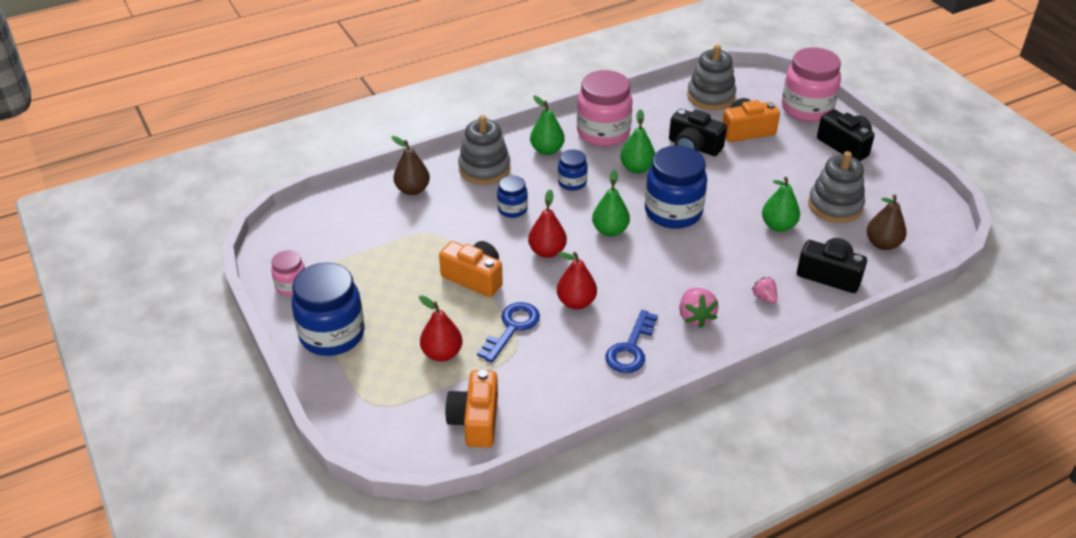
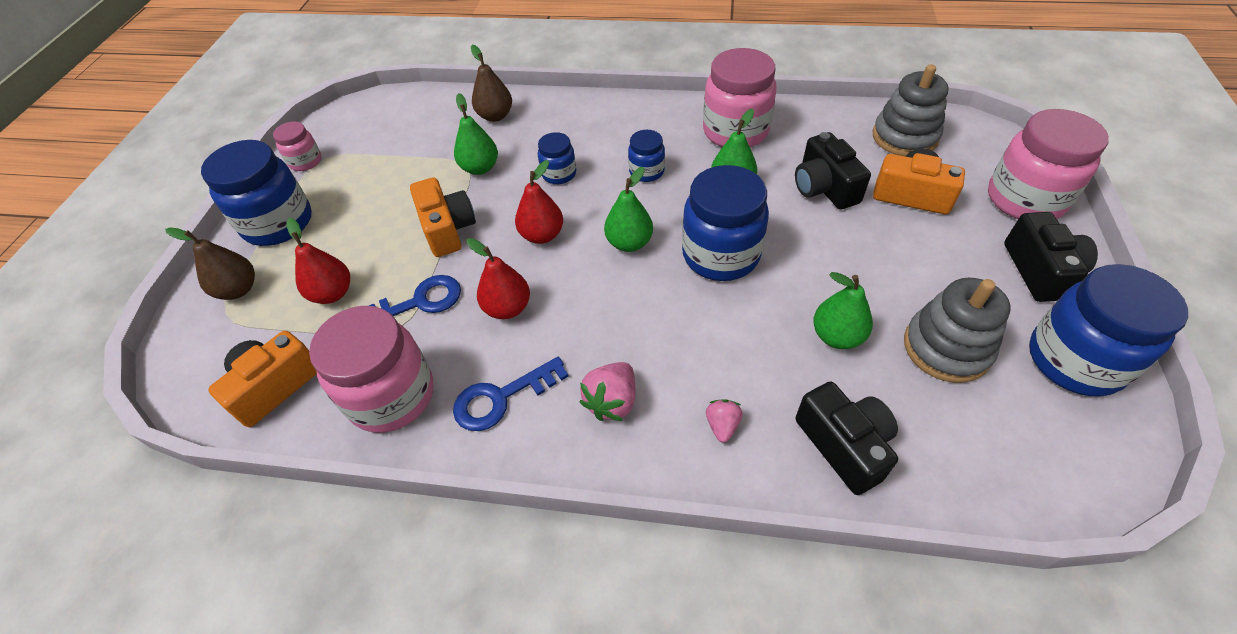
camera: 40 degrees right, 10 degrees up
(484, 169) = (579, 122): grey stacking toy -> none
(547, 150) = (658, 127): green pear -> green pear (480, 168)
(562, 383) = (392, 396): none -> pink jar
(882, 244) = (971, 442): brown pear -> brown pear (238, 289)
(895, 184) = (1074, 360): none -> blue jar

